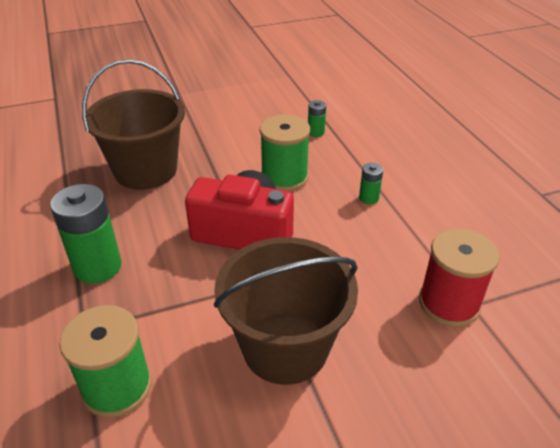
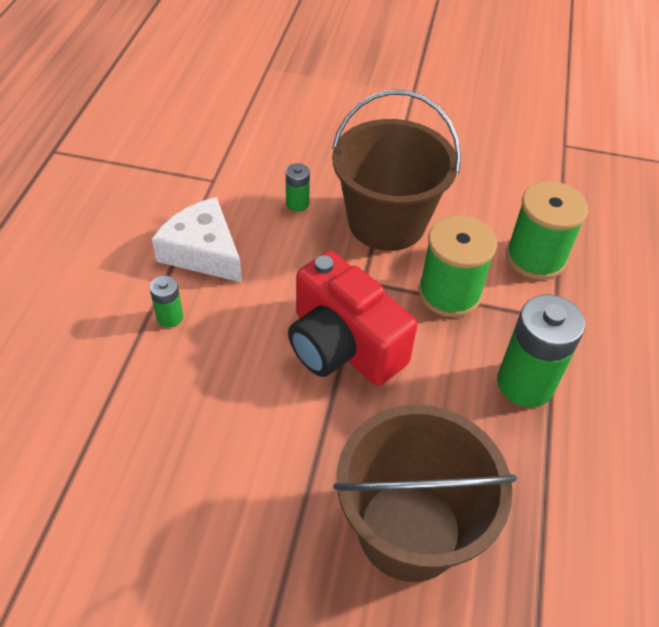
camera: 150 degrees left, 10 degrees up
(284, 177) = (232, 403): green spool -> green spool (449, 293)
(316, 132) = (104, 472): green battery -> green battery (297, 204)
(401, 244) = (202, 252): none -> white cheese
(449, 303) = (227, 189): red spool -> none

